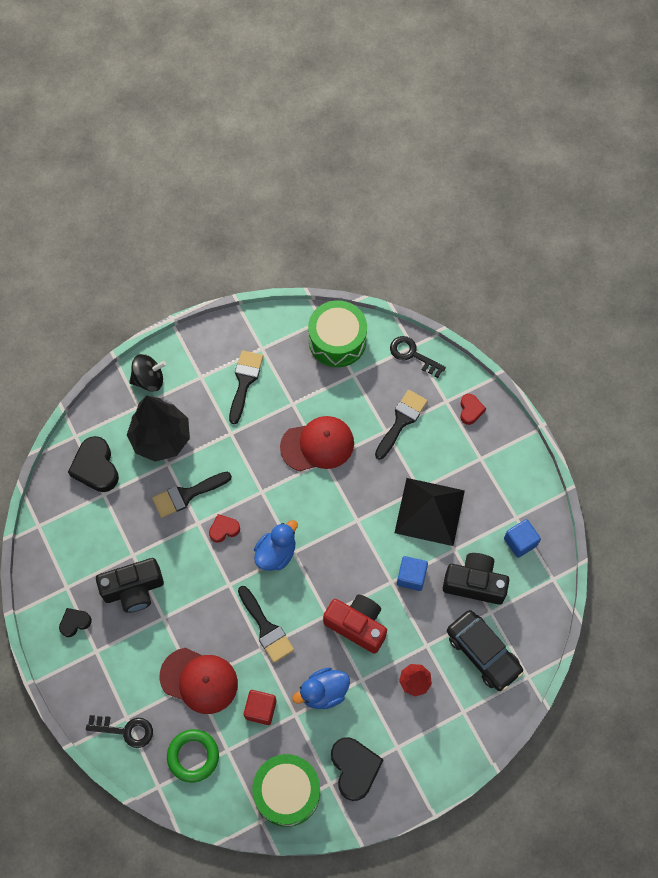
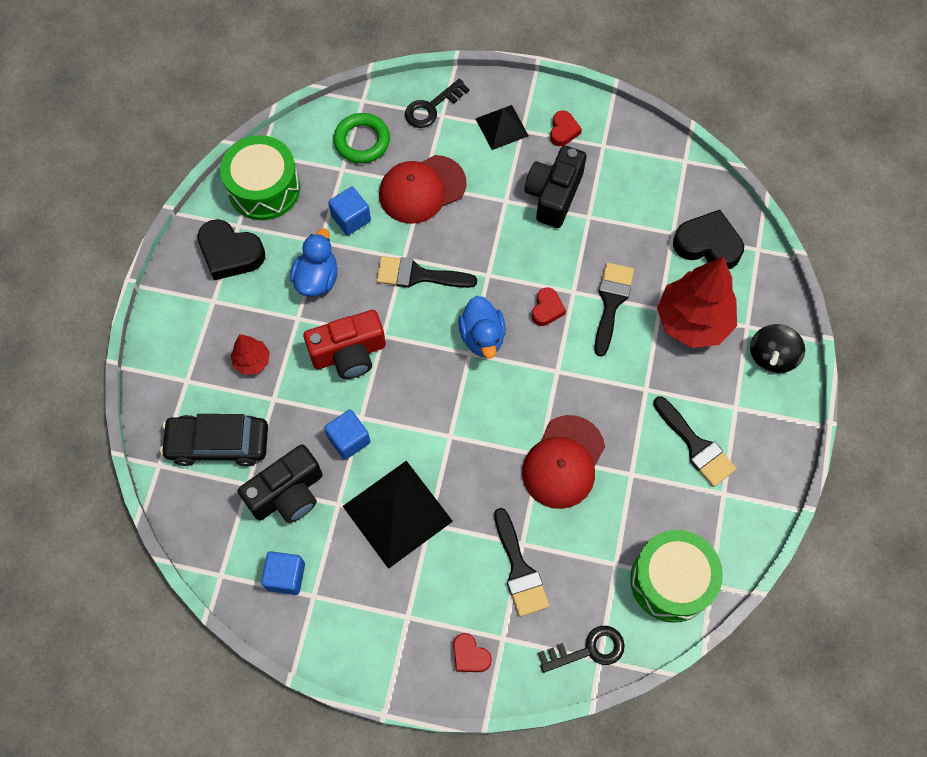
camera: 130 degrees right, 0 degrees up
(75, 622) = (563, 131): black heart -> red heart
(104, 667) = (501, 127): none -> black pyramid
(161, 439) = (692, 321): black tree -> red tree
(260, 709) = (351, 218): red cube -> blue cube

